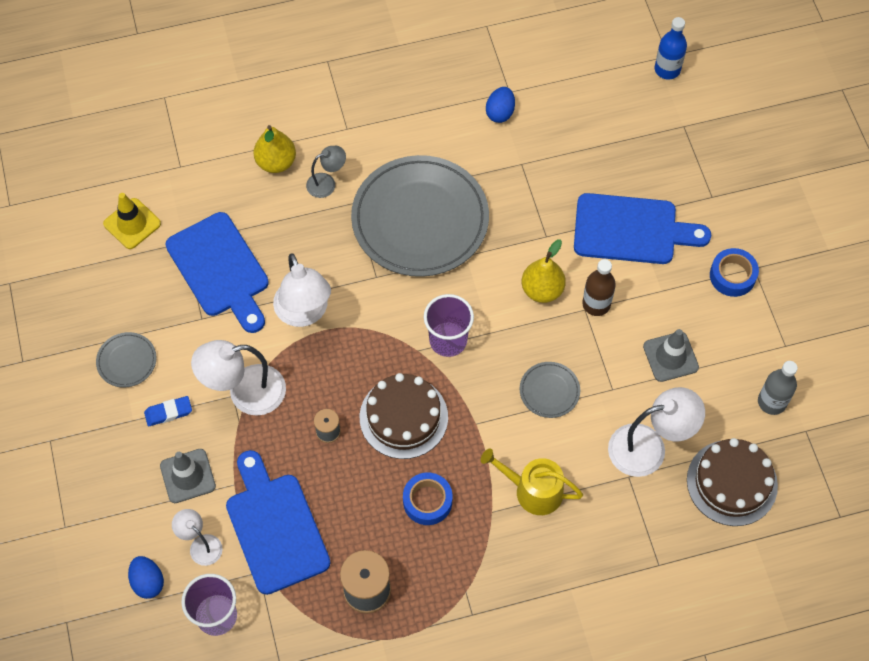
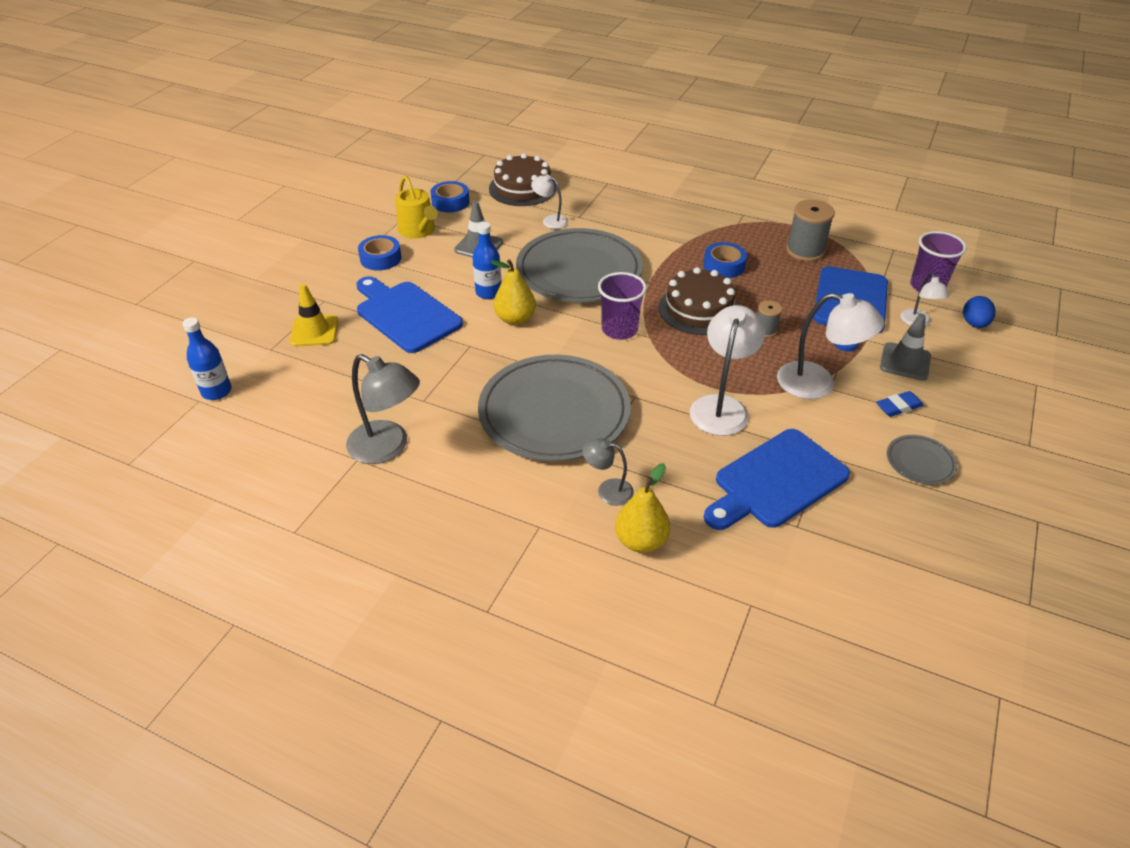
camera: 140 degrees left, 20 degrees down
(132, 224) = (846, 578): yellow traffic cone -> yellow traffic cone (314, 331)
(168, 412) = (898, 407): blue eraser -> blue eraser turned 45 degrees counterclockwise
(220, 270) = (776, 481): blue cutting board -> blue cutting board turned 135 degrees counterclockwise
(500, 112) = (388, 448): blue egg -> grey lamp
(533, 490) = (646, 238): yellow watering can -> yellow watering can (418, 231)
(549, 391) = (579, 271): grey plate -> grey plate, size x2.38
(596, 304) = (488, 292): brown bottle -> blue bottle
(649, 447) = (550, 220): white lamp -> white lamp, size x0.56
(772, 402) = (450, 202): grey bottle -> blue tape

